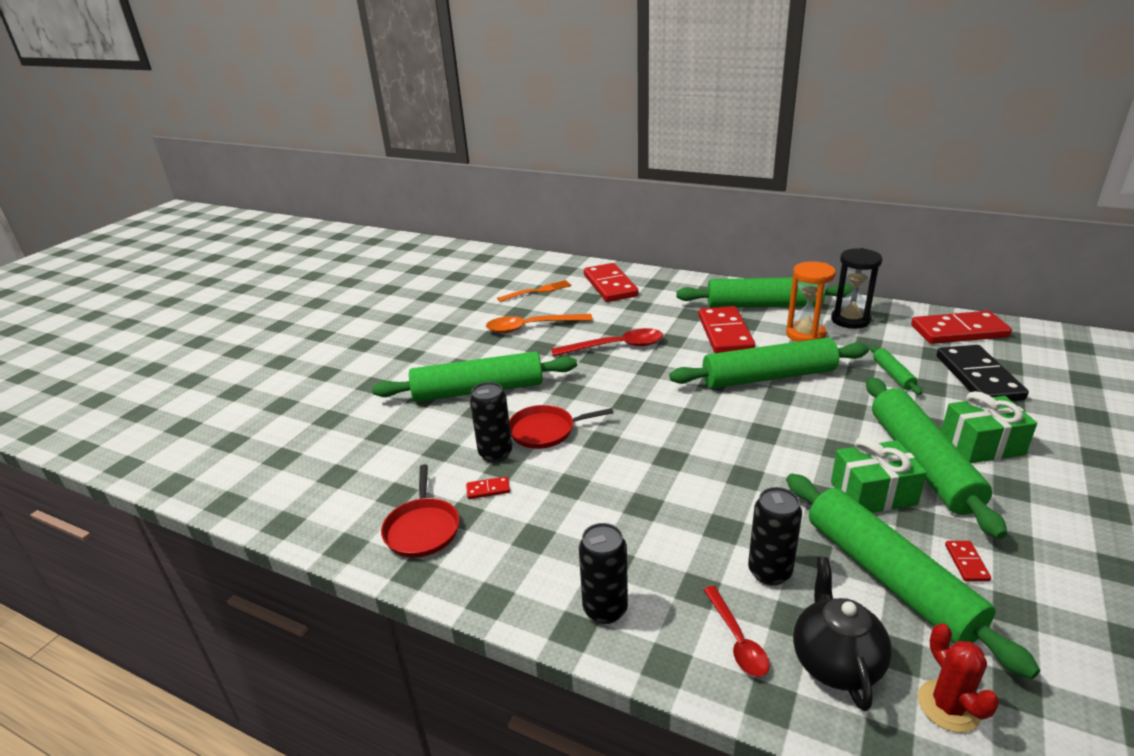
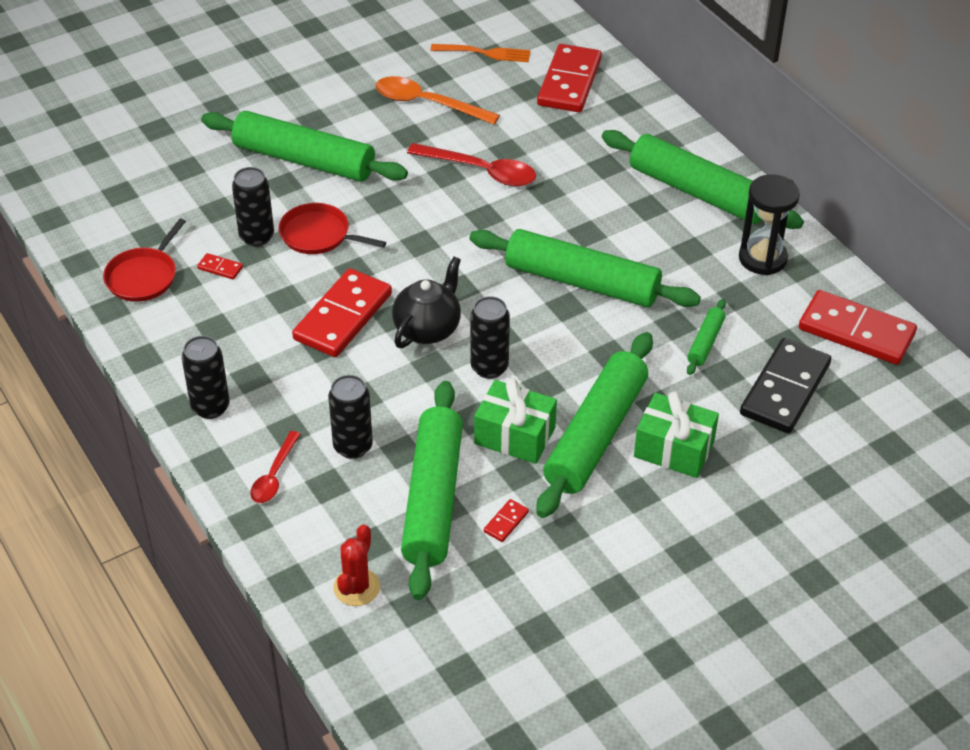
camera: 30 degrees right, 15 degrees up
(725, 333) = (609, 209): red domino -> red domino (343, 317)
(787, 456) = (489, 367): none -> black can
(805, 334) = (688, 252): orange hourglass -> none
(835, 662) = (320, 524): black teapot -> black teapot (428, 328)

